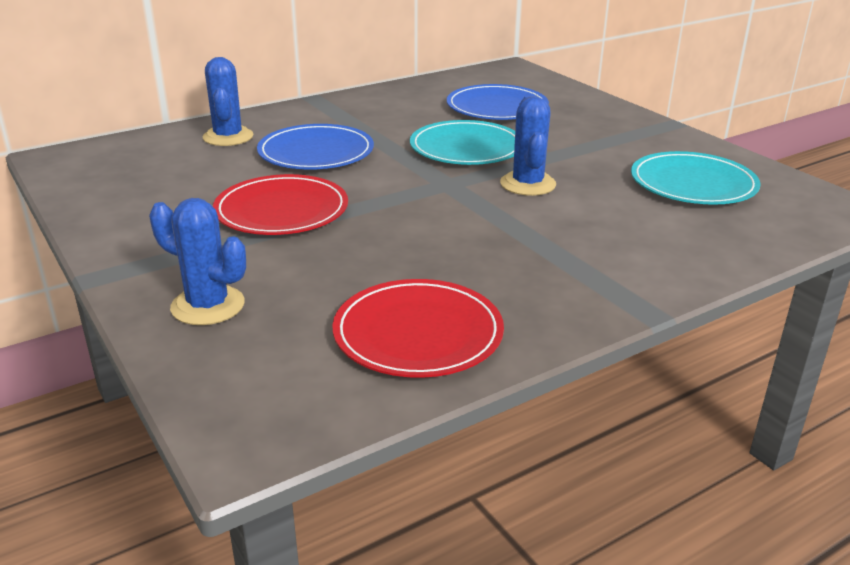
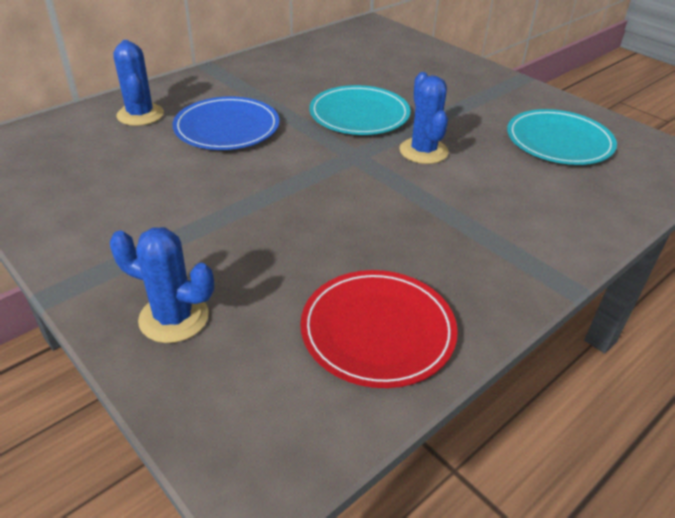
camera: 10 degrees left, 10 degrees up
(281, 210) = (213, 197): red plate -> none
(497, 107) = (372, 68): blue plate -> none

